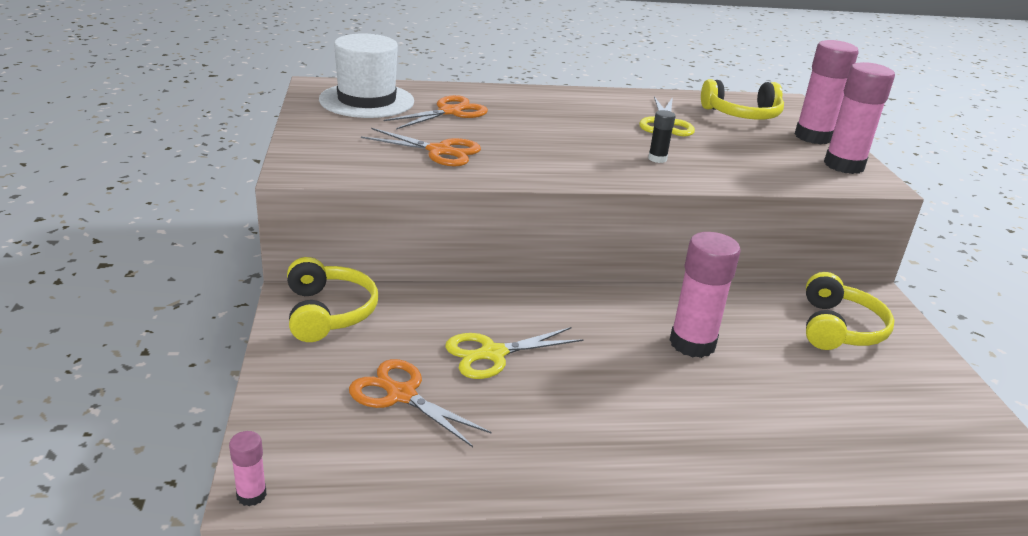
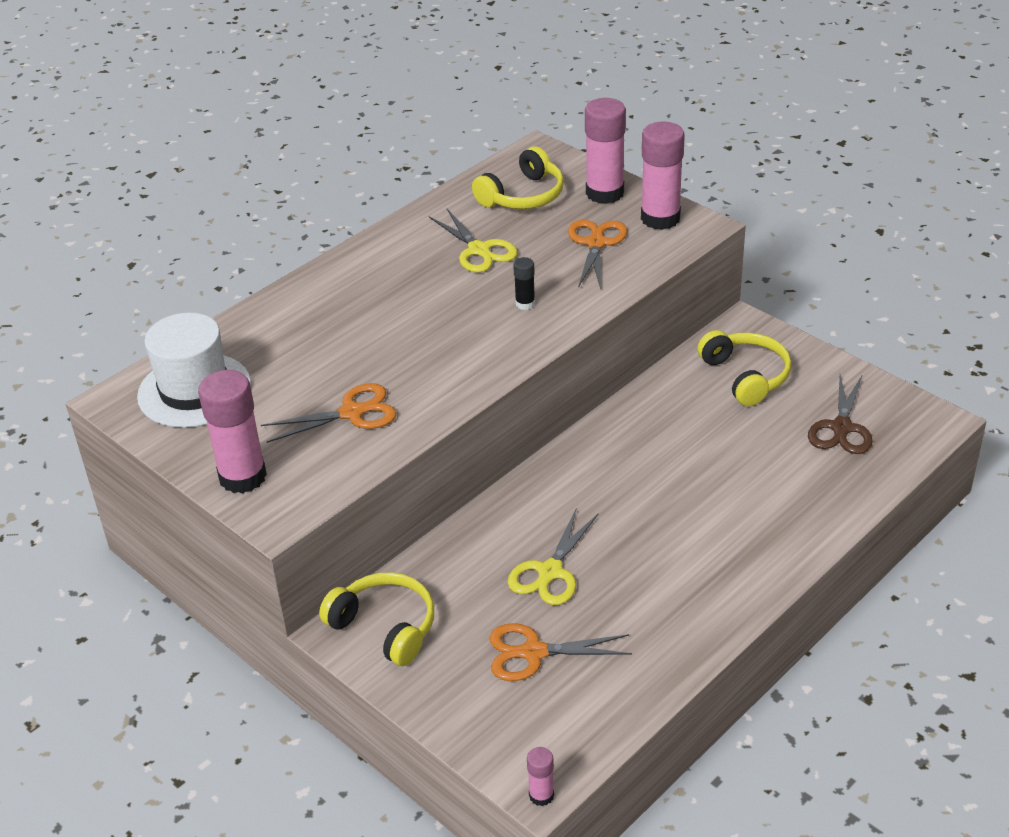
camera: 35 degrees left, 10 degrees up
(450, 112) = (288, 356): orange scissors -> orange scissors (596, 243)
(692, 343) = (669, 461): pink glue stick -> pink glue stick (242, 477)
(898, 411) = (841, 428): none -> brown scissors

